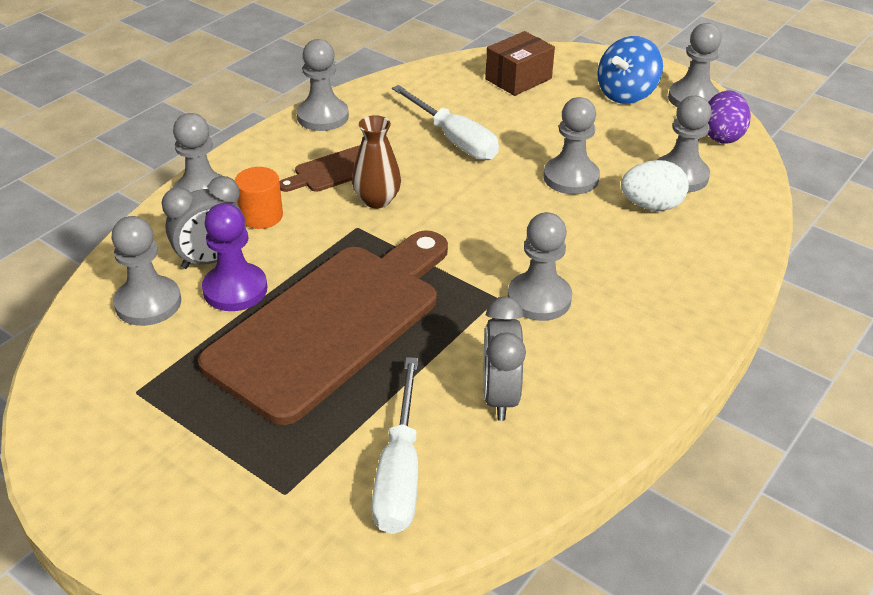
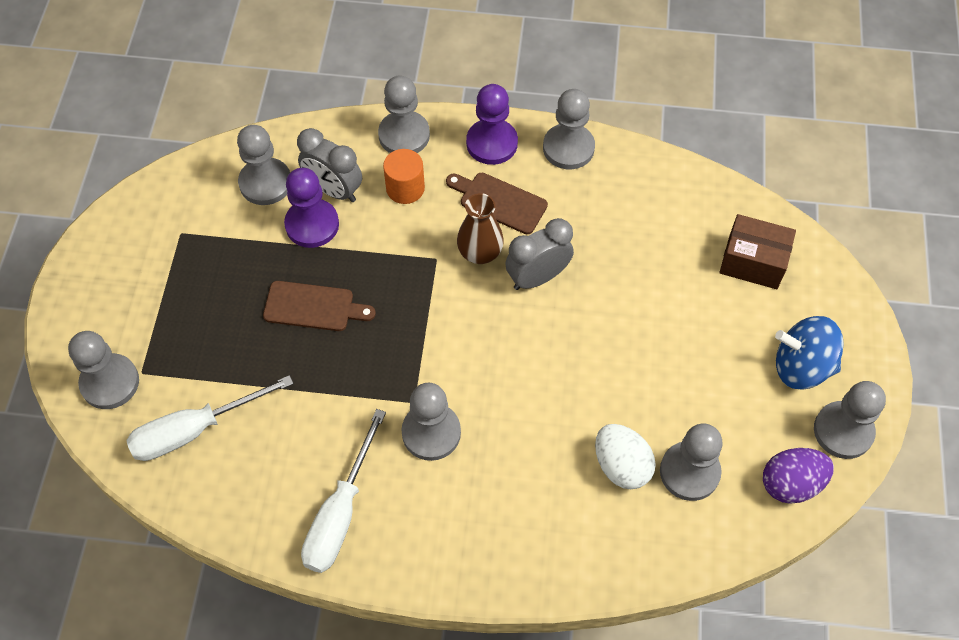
camera: 60 degrees right, 20 degrees up
(271, 151) = (492, 143): none -> purple pawn
(332, 324) = (313, 307): brown cutting board -> brown cutting board, size x0.43
(454, 140) = (608, 262): white screwdriver -> white screwdriver (340, 513)
(499, 396) = (303, 457): grey clock -> grey clock (537, 277)
(571, 178) = (618, 381): grey pawn -> grey pawn (110, 382)

